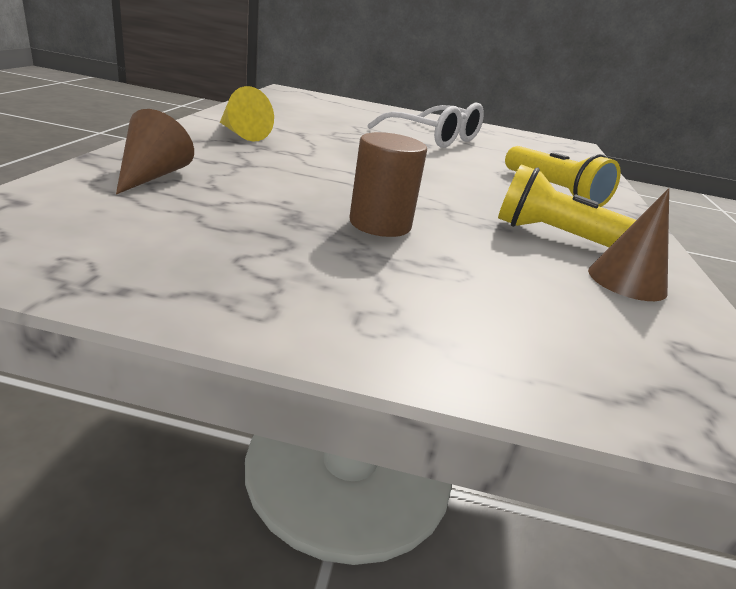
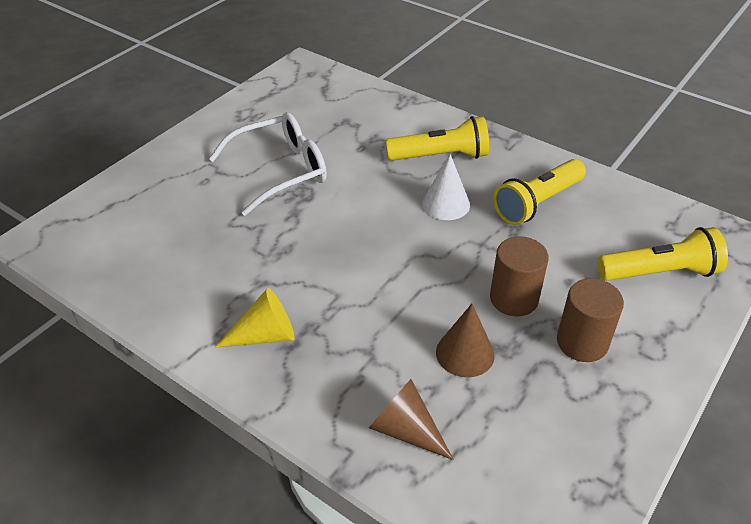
camera: 60 degrees left, 15 degrees up
(342, 265) = (582, 342): none -> brown cylinder
(486, 193) = (446, 204): none -> white cone
(554, 332) = (660, 273): none -> yellow flashlight
(627, 281) = (600, 205): brown cone -> brown cone (465, 353)

